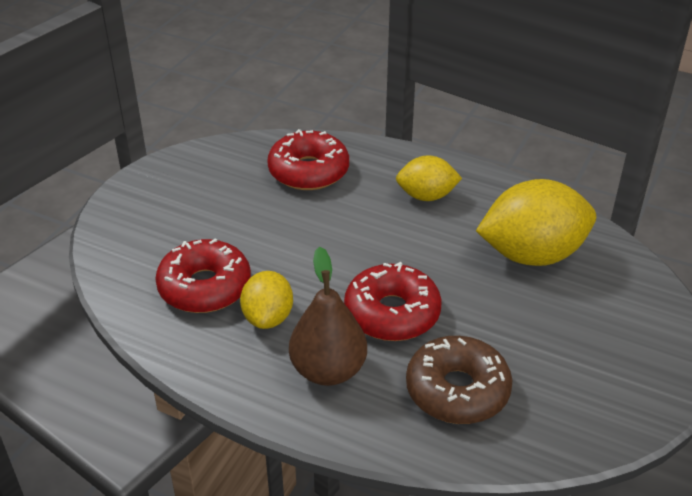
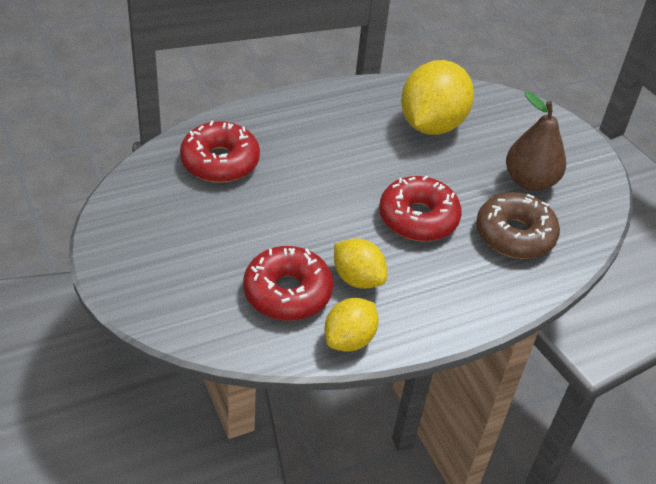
camera: 55 degrees left, 5 degrees up
(328, 370) = (440, 280): brown pear -> brown pear (530, 181)
(426, 196) = (321, 127): yellow lemon -> yellow lemon (349, 339)

